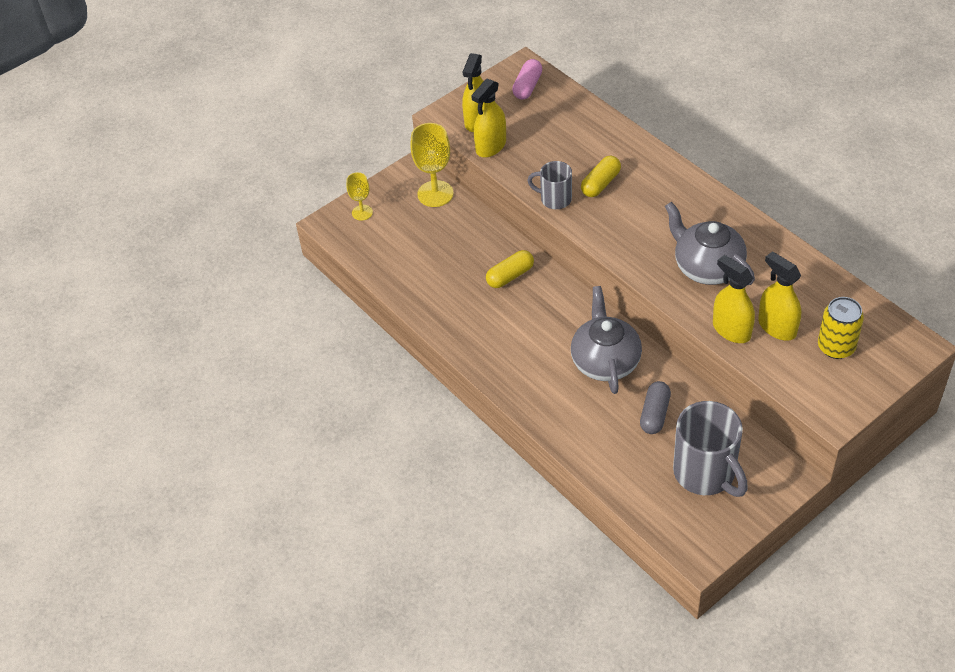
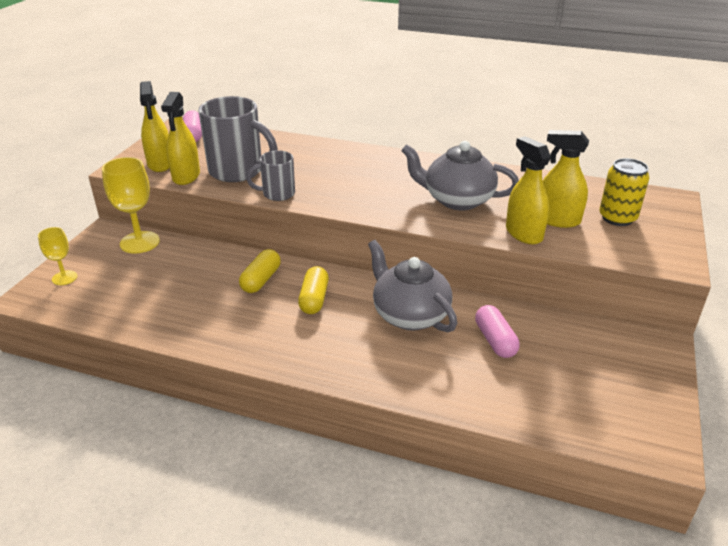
camera: 35 degrees left, 15 degrees down
(600, 184) = (311, 174): yellow capsule -> yellow capsule (314, 299)
(654, 414) = (495, 340): grey capsule -> pink capsule
(706, 474) = (590, 372): grey mug -> grey mug (238, 171)
(731, 330) = (523, 233): yellow spray bottle -> yellow spray bottle turned 45 degrees clockwise

